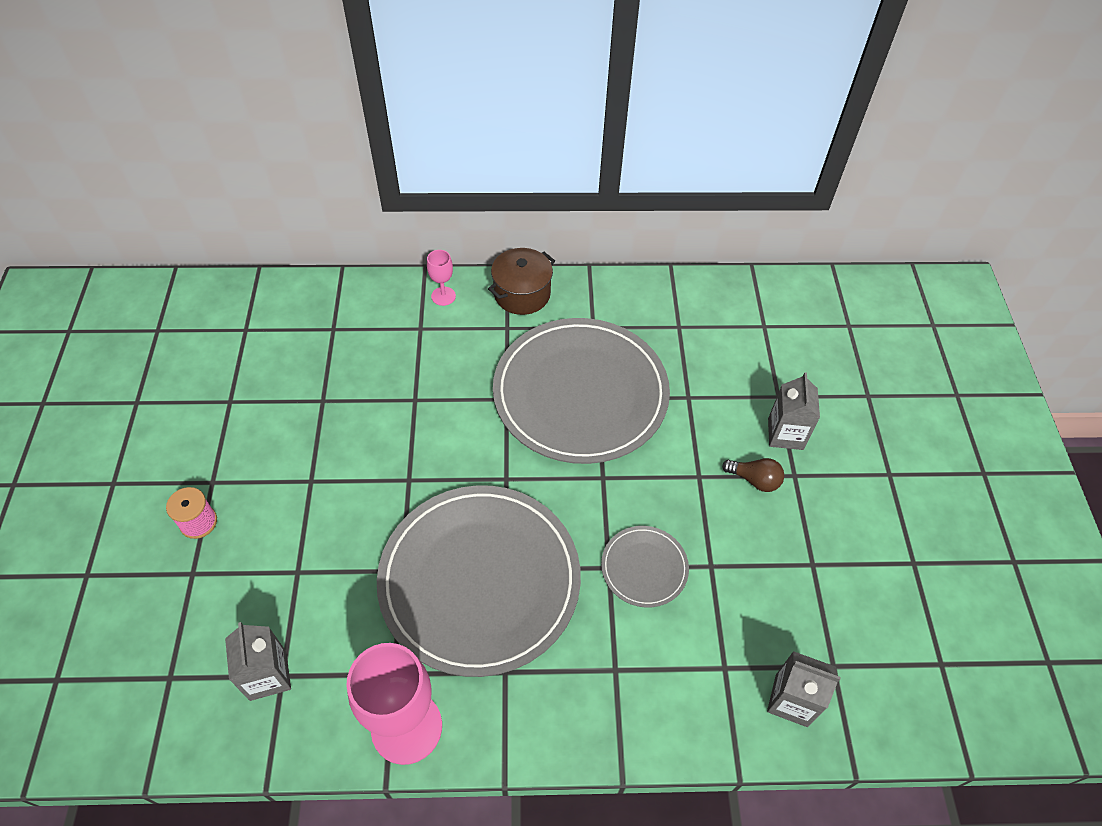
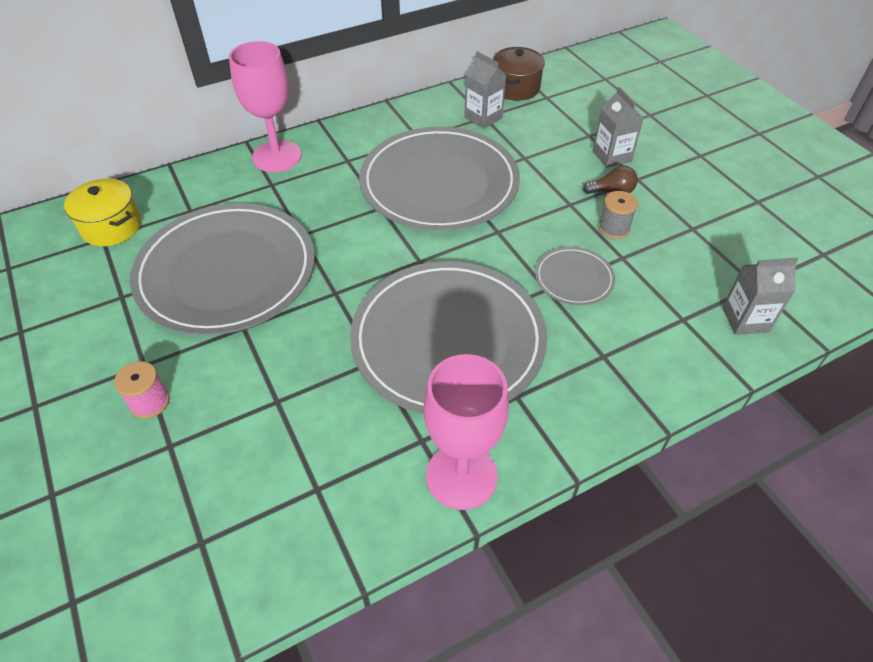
camera: 25 degrees left, 5 degrees down
(258, 320) = (111, 227): none -> yellow pot
(268, 675) = (302, 495): grey carton -> grey carton (483, 117)
(328, 413) = (226, 272): none -> grey plate
(443, 296) = (277, 156): pink goblet -> pink goblet, size x2.13
(522, 294) = (344, 135): brown pot -> brown pot (516, 88)
(726, 526) = (614, 228): none -> grey spool

